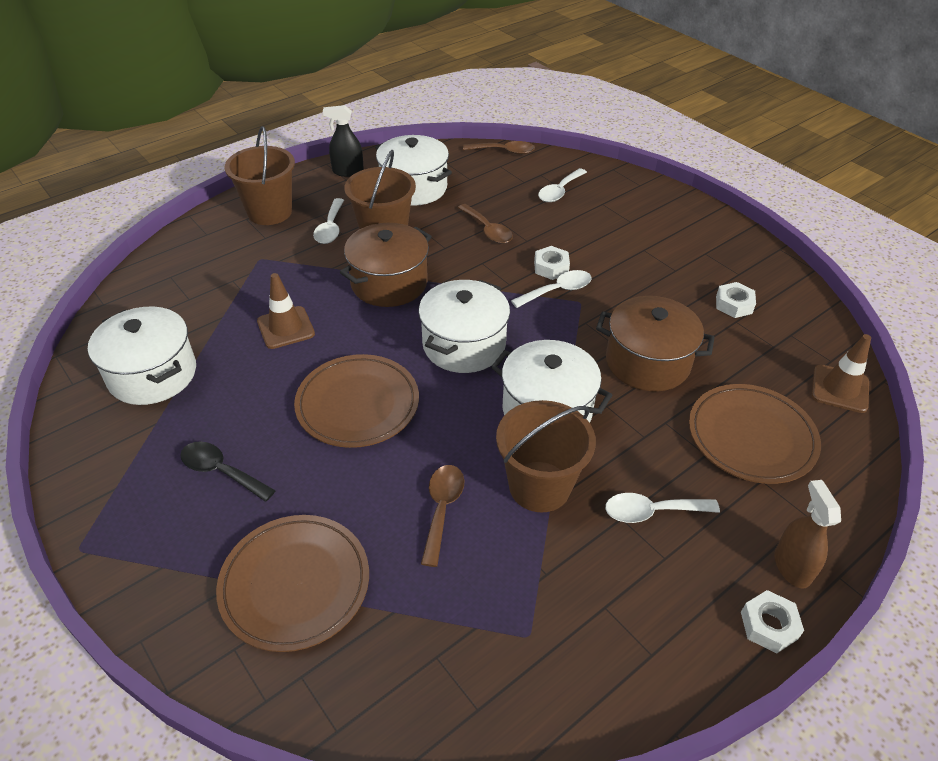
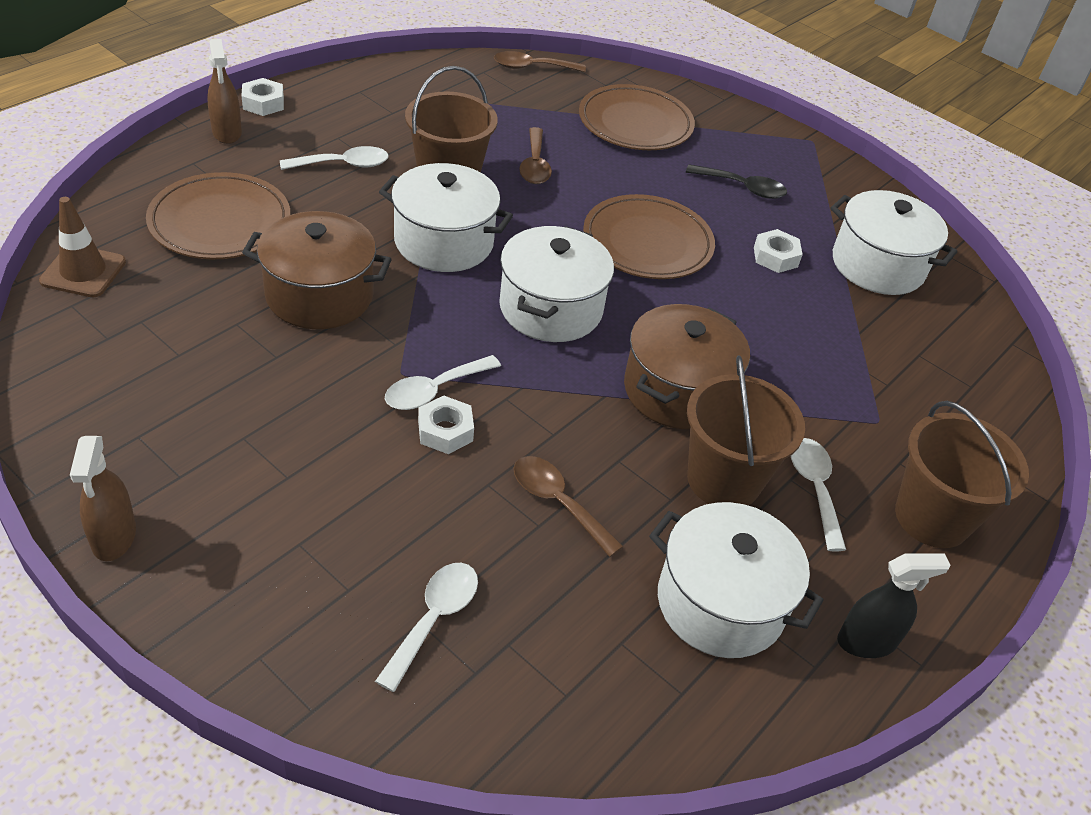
camera: 165 degrees right, 0 degrees up
(286, 328) = (774, 321): brown traffic cone -> none
(504, 151) = (566, 753): brown spoon -> brown spoon (532, 67)
(727, 229) = (114, 537): none -> brown spray bottle
(734, 305) = (170, 380): white nut -> white nut (775, 257)

